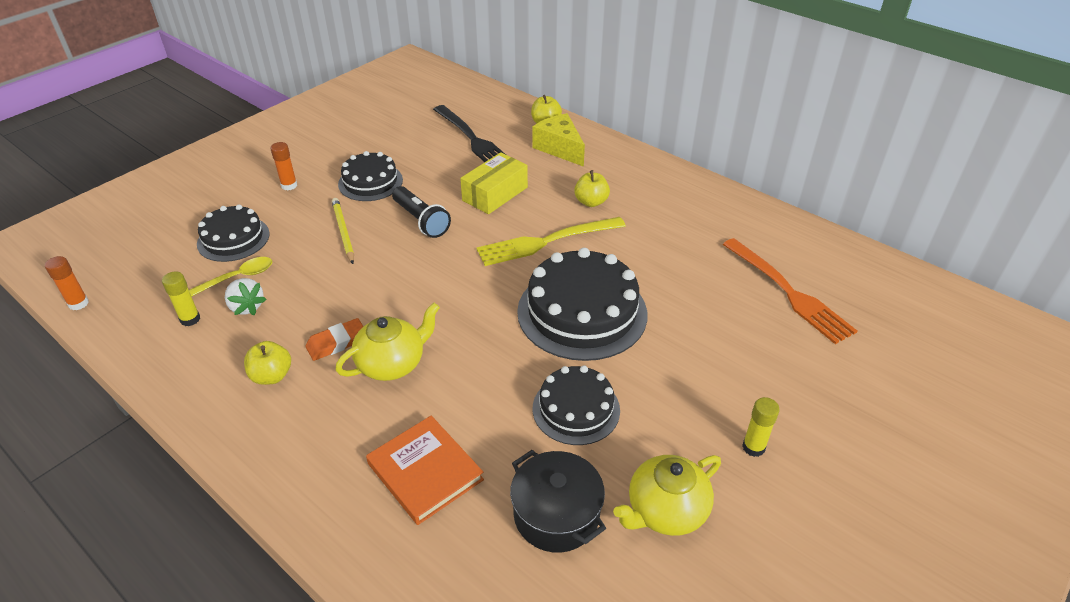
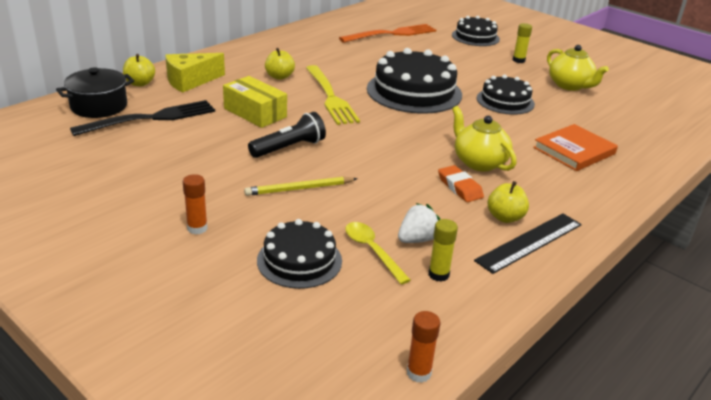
camera: 90 degrees left, 10 degrees down
(222, 391) = (529, 242): none -> black ruler
(370, 182) = (210, 175): black cake -> black cake (475, 37)
(556, 515) = (586, 113): black pot -> black pot (99, 106)

